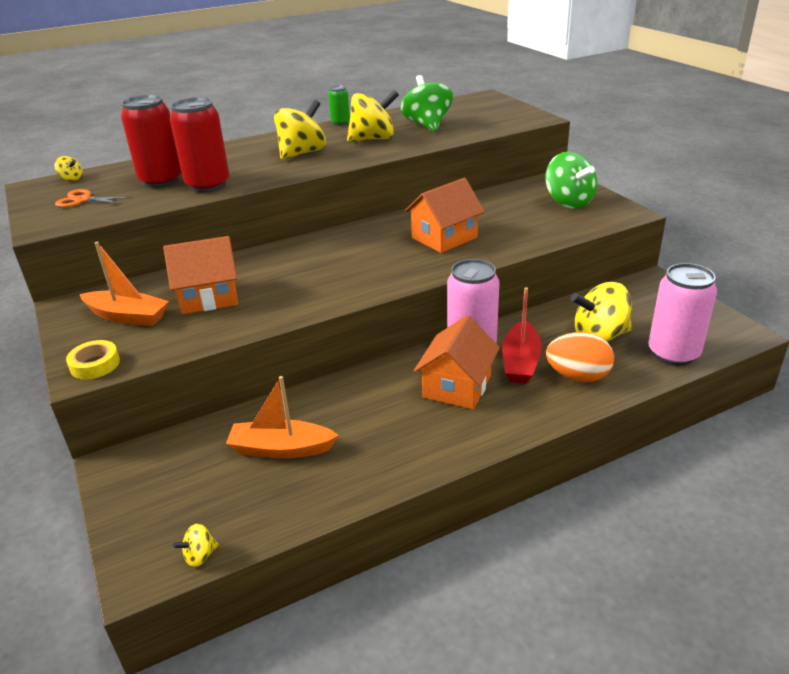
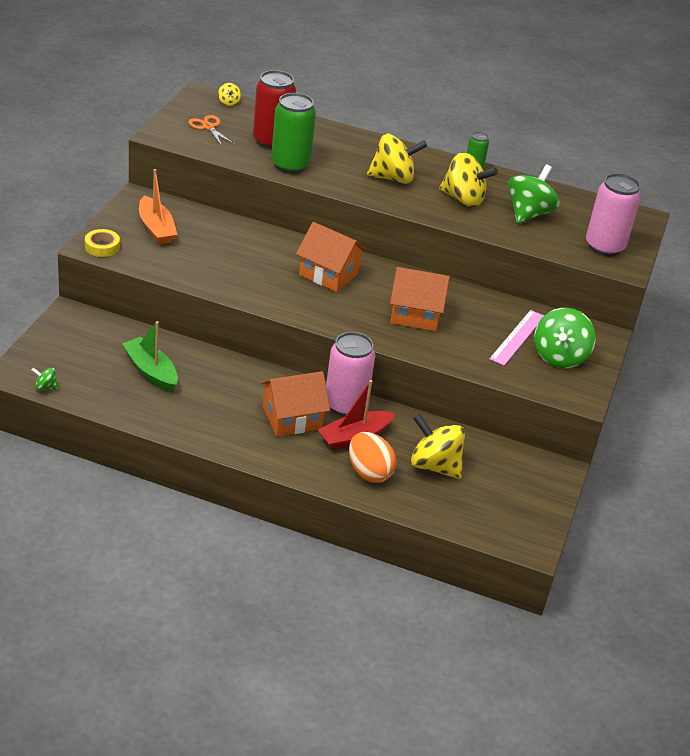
camera: 40 degrees right, 5 degrees up
(200, 556) = (46, 387): yellow spinning top -> green spinning top
(208, 185) = (290, 165): red can -> green can
(208, 297) = (212, 248): orange house -> orange house (328, 274)
(281, 449) = (151, 371): orange boat -> green boat
(525, 208) = (517, 337): none -> pink ruler
(673, 354) = (455, 513): pink can -> pink can (604, 247)

